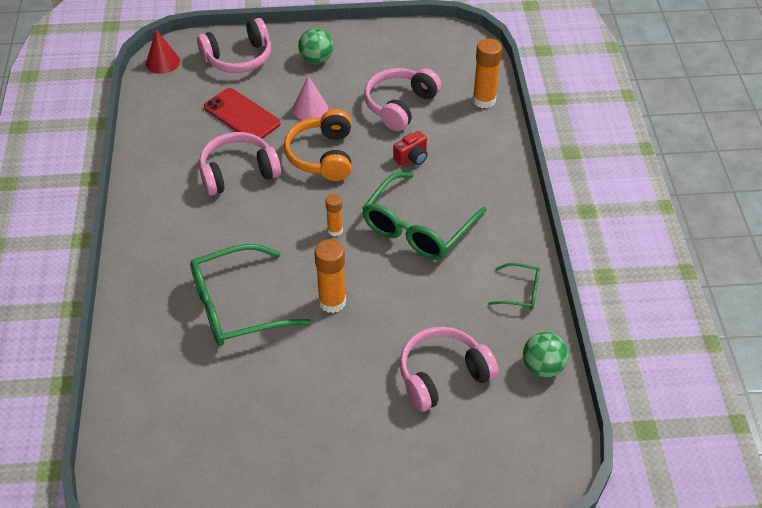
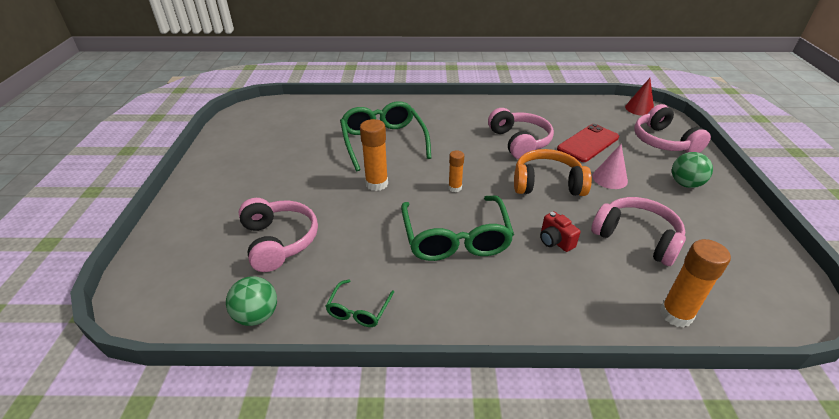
camera: 95 degrees right, 10 degrees down
(417, 228) = (455, 238): green glasses -> green glasses turned 135 degrees counterclockwise

